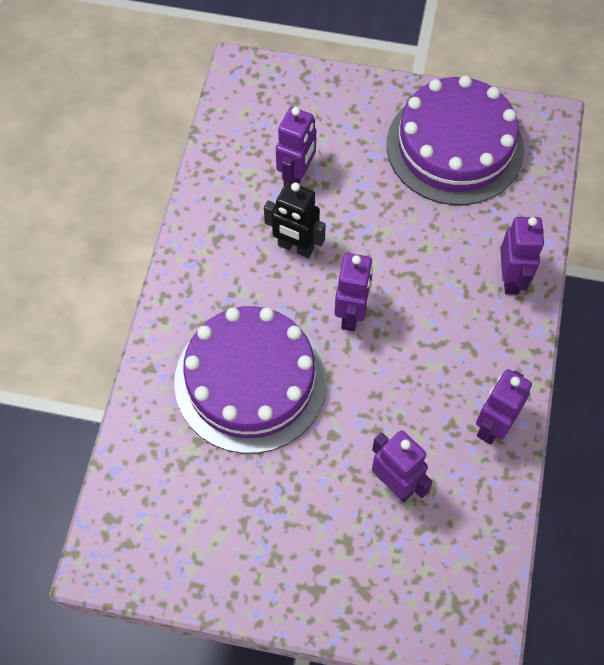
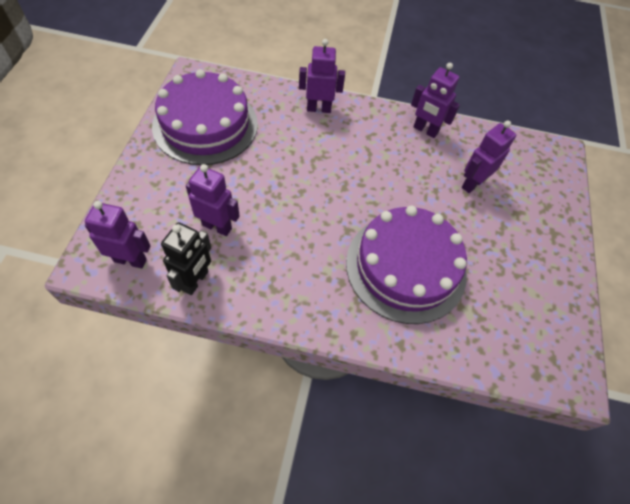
camera: 95 degrees left, 5 degrees down
(295, 247) = (286, 231): black robot -> black robot (195, 281)
(351, 314) = (347, 198): purple robot -> purple robot (130, 260)

